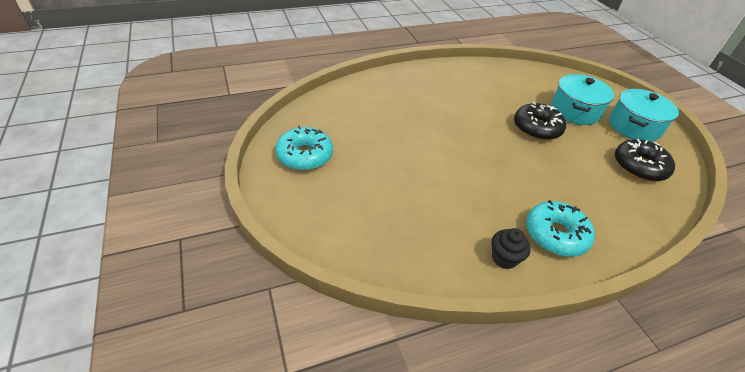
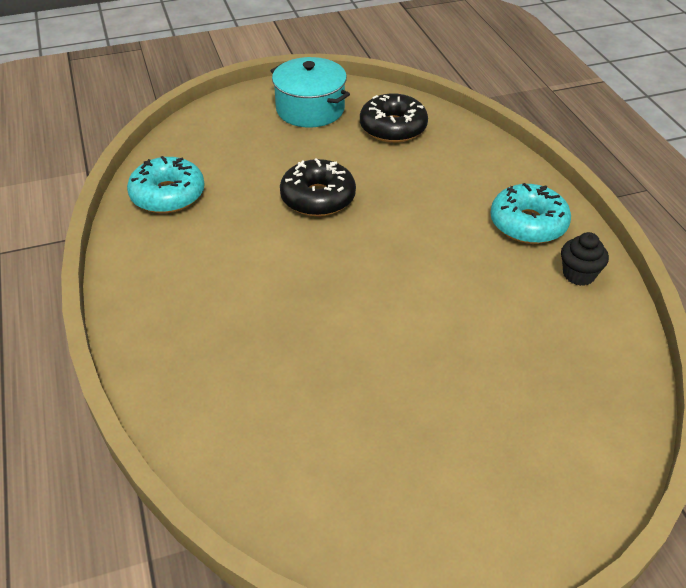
camera: 85 degrees left, 0 degrees up
(305, 155) = (417, 510): turquoise donut -> turquoise donut (168, 195)
(575, 111) = (273, 151): turquoise pot -> none

